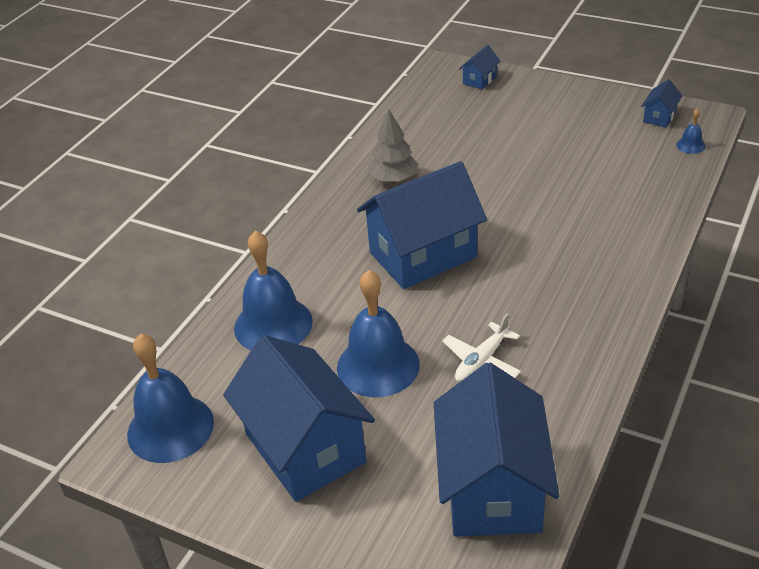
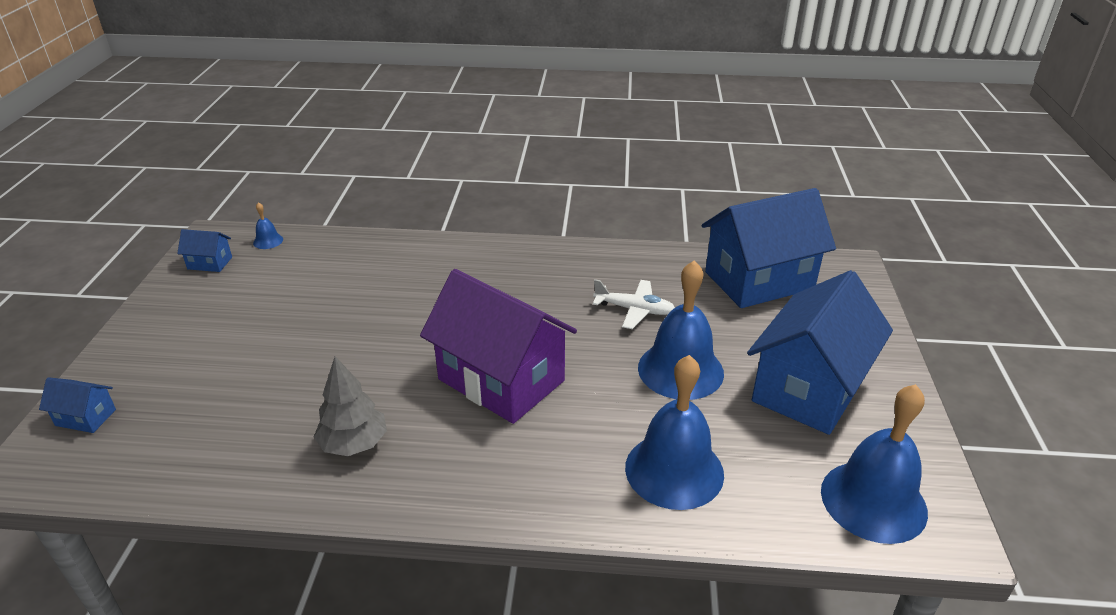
camera: 115 degrees left, 5 degrees down
(423, 255) = (501, 380): blue house -> purple house

